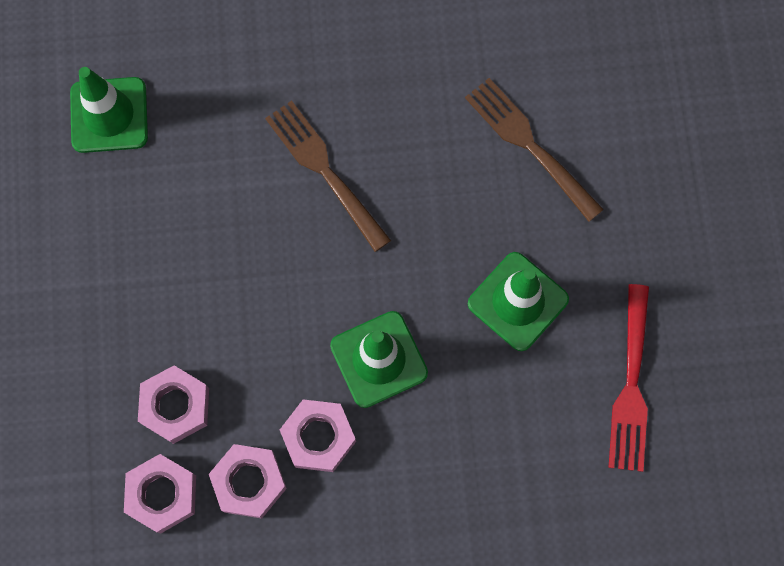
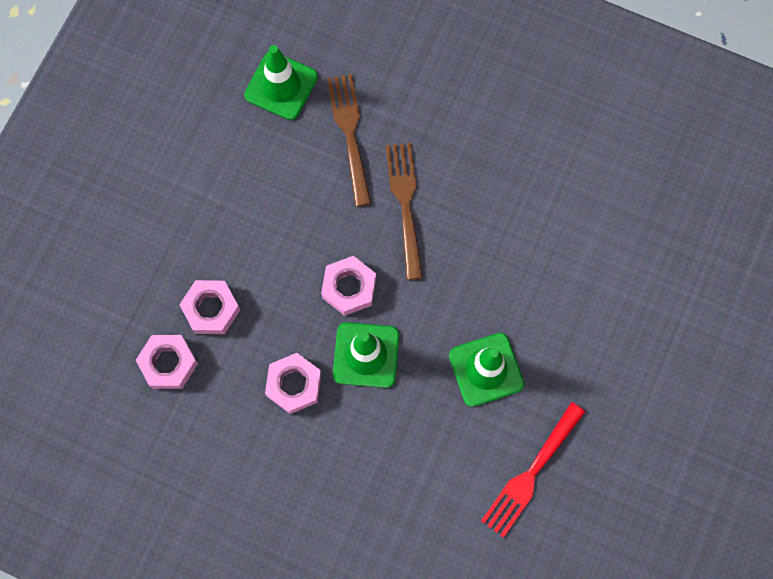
camera: 30 degrees right, 0 degrees up
(249, 482) = (230, 388): pink nut -> pink nut (349, 288)
(530, 146) = (560, 265): brown fork -> brown fork (350, 134)

